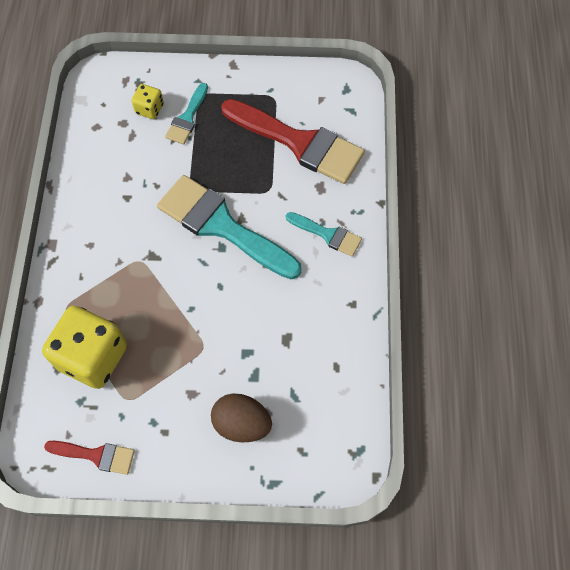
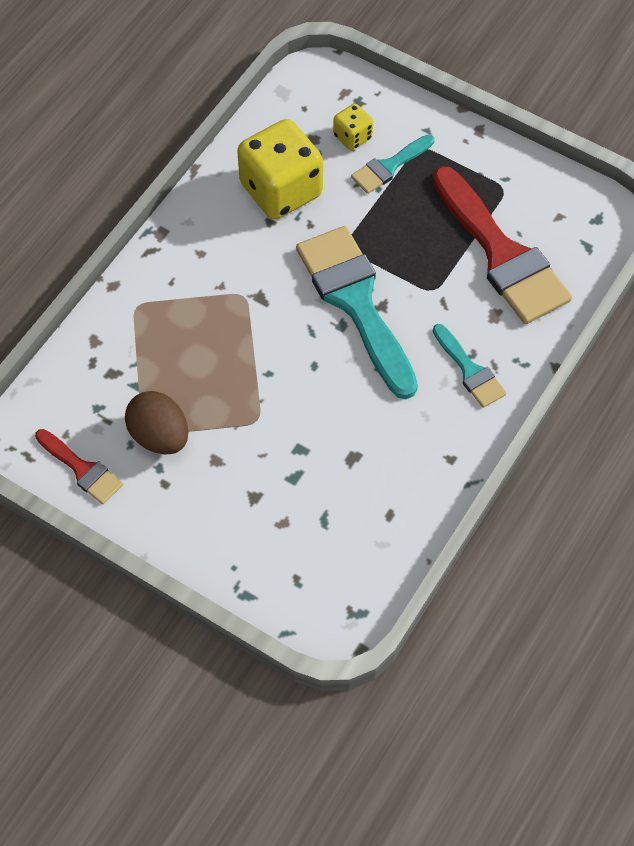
camera: 30 degrees right, 5 degrees down
(93, 357) = (136, 370): yellow dice -> yellow dice (281, 190)
(242, 423) = (250, 518): brown egg -> brown egg (159, 436)

